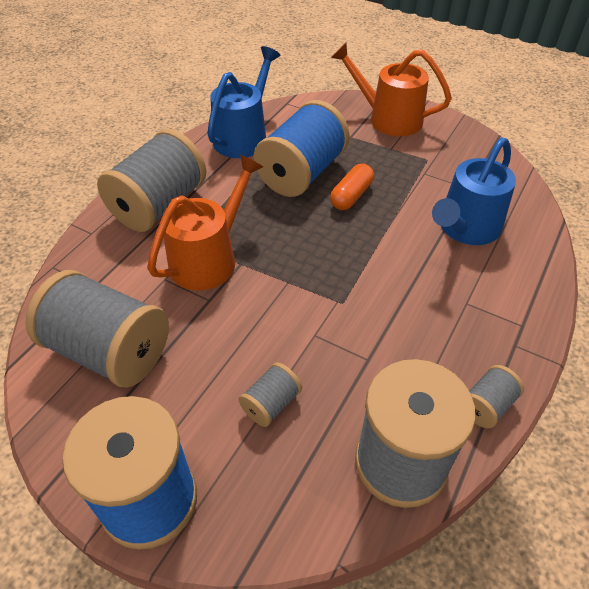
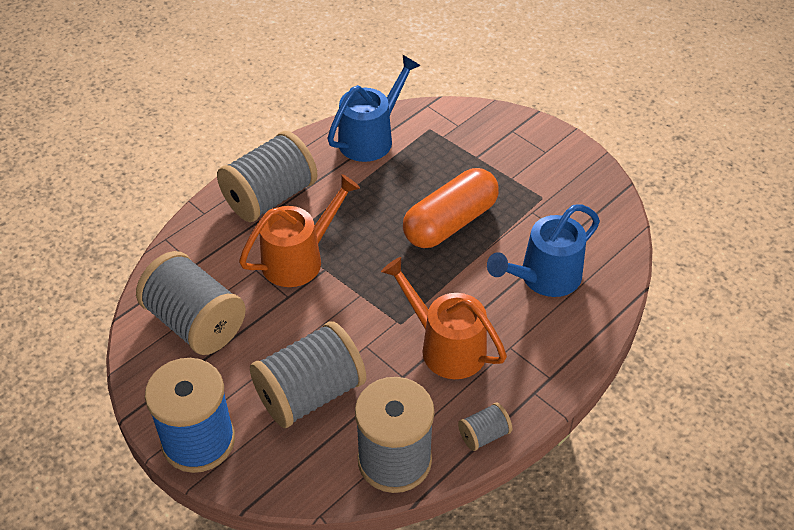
camera: 15 degrees right, 0 degrees up
(271, 404) = (310, 393): grey spool -> grey spool, size x2.19
(301, 173) = (412, 189): blue spool -> none
(351, 196) = (450, 222): orange capsule -> orange capsule, size x1.86
(388, 119) = (524, 143): orange watering can -> orange watering can (445, 346)

